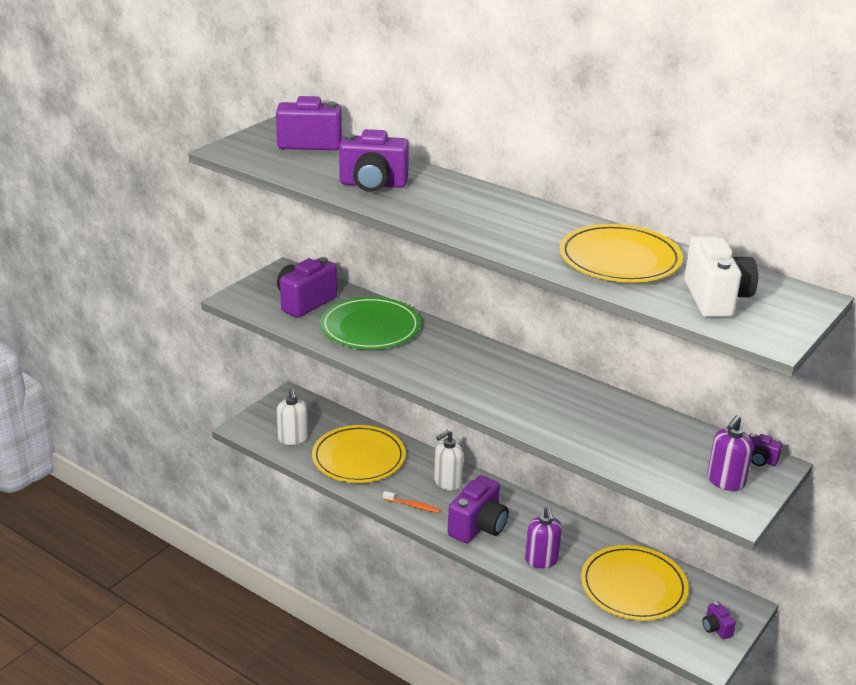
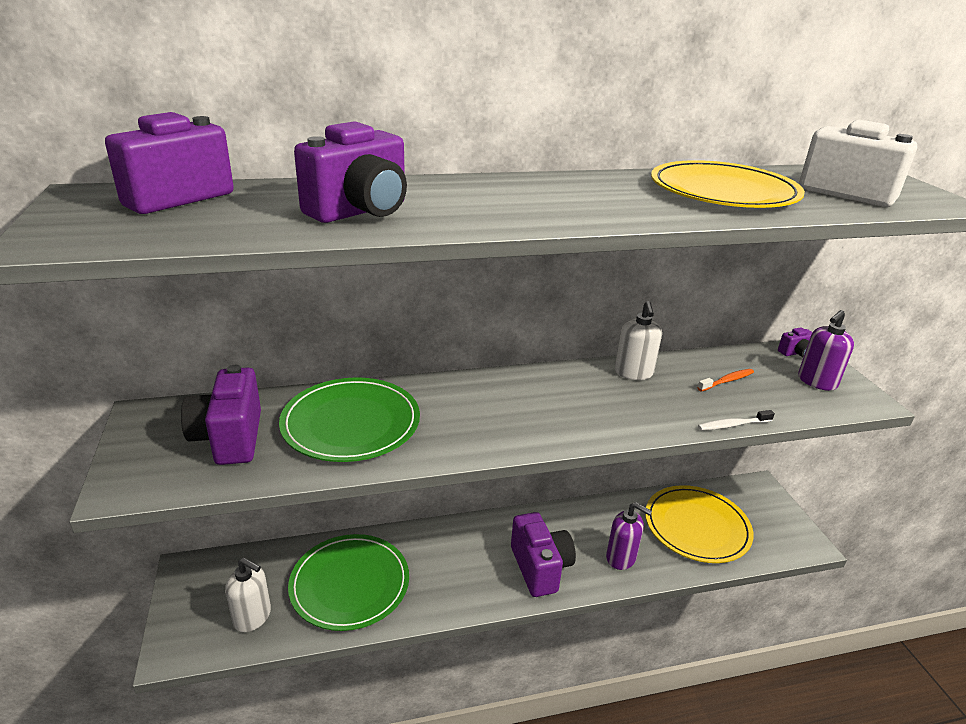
camera: 50 degrees left, 0 degrees up
(358, 458) = (350, 584): yellow plate -> green plate
(413, 506) = (465, 593): orange toothbrush -> orange toothbrush (727, 381)
(447, 482) = (459, 546): white soap dispenser -> white soap dispenser (633, 373)
(591, 458) = (732, 425): none -> white toothbrush
(716, 628) = (777, 516): purple camera -> none
(725, 481) = (817, 382): purple soap dispenser -> purple soap dispenser turned 60 degrees clockwise

